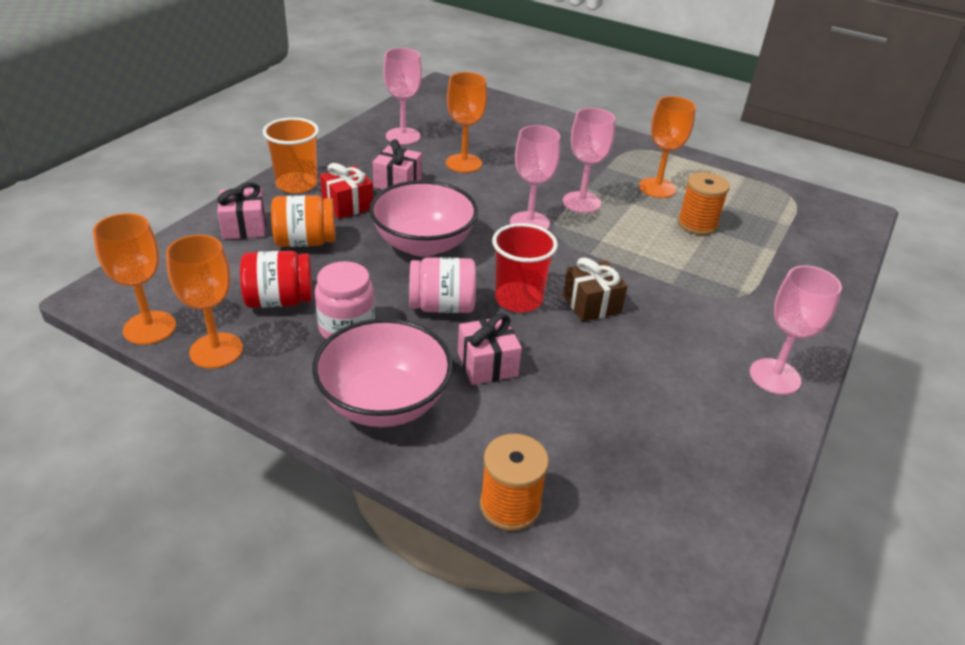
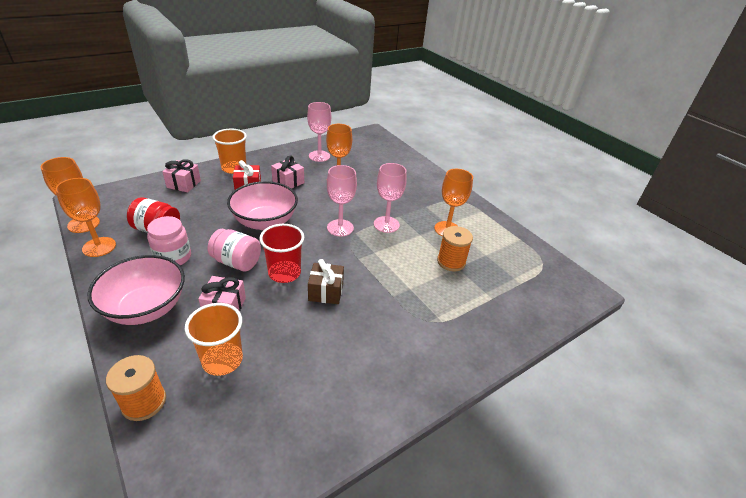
camera: 25 degrees right, 0 degrees up
(305, 241) = (205, 201): orange jar -> none
(552, 424) = (222, 360): none -> orange cup
(774, 376) = (400, 388): pink goblet -> none

